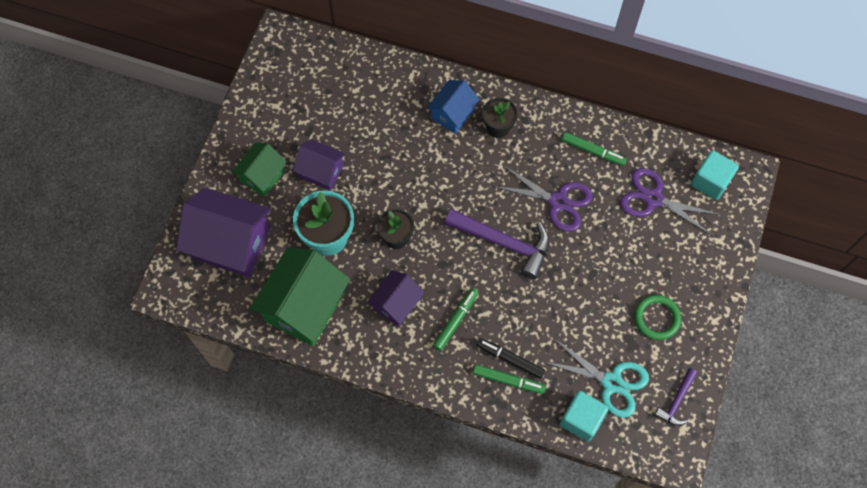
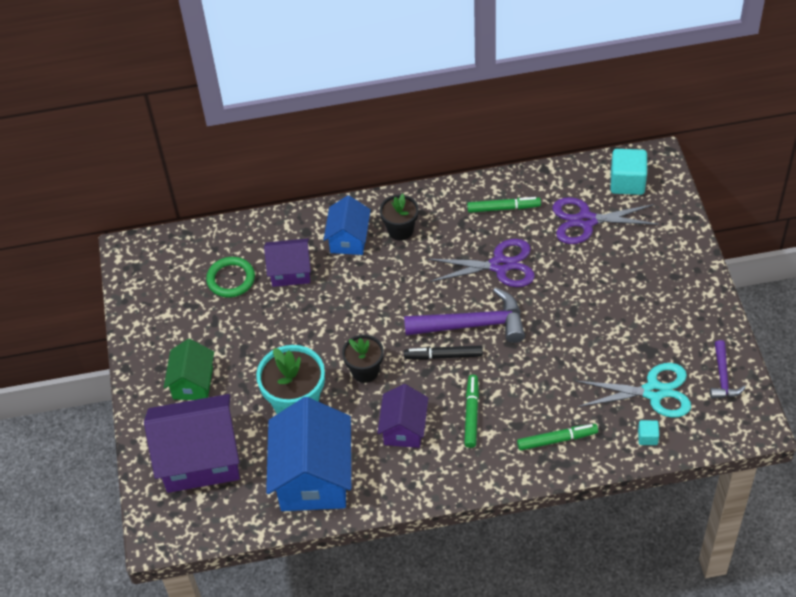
camera: 25 degrees left, 15 degrees down
(305, 306) = (313, 477): green house -> blue house
(321, 171) = (251, 350): purple house -> purple house (290, 272)
(510, 359) = (545, 421): black marker -> black marker (443, 356)
(581, 419) = (647, 437): turquoise cube -> turquoise cube, size x0.50
(656, 318) = (657, 317): green ring -> green ring (231, 279)

